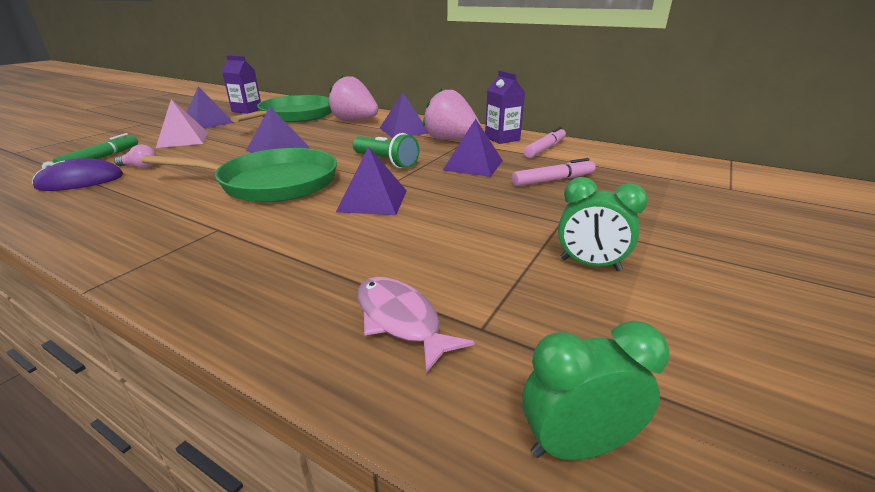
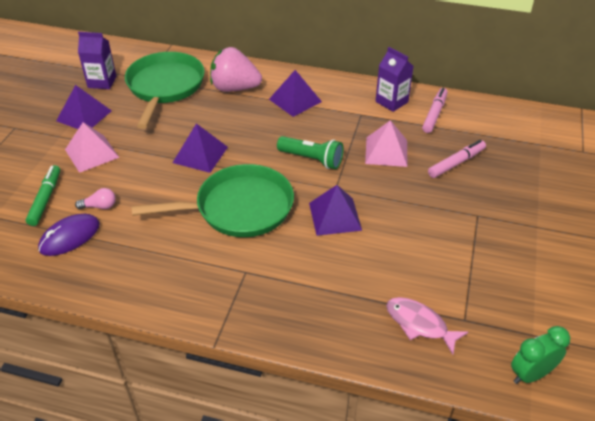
camera: 15 degrees left, 15 degrees up
(450, 140) = (347, 112): pink strawberry -> none
(473, 165) = (386, 151): purple pyramid -> pink pyramid
(590, 264) = (507, 256): green clock -> none

